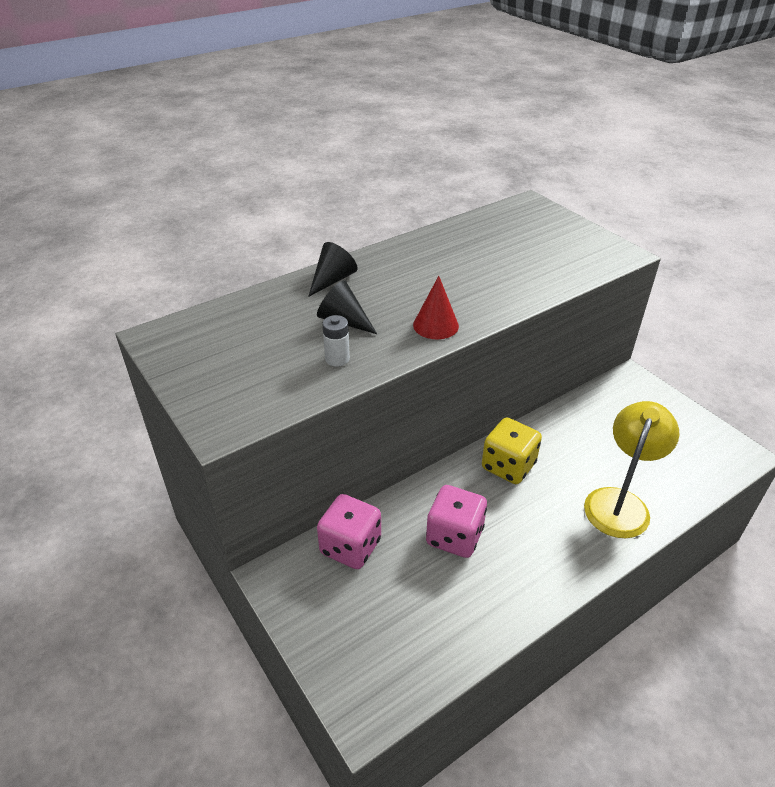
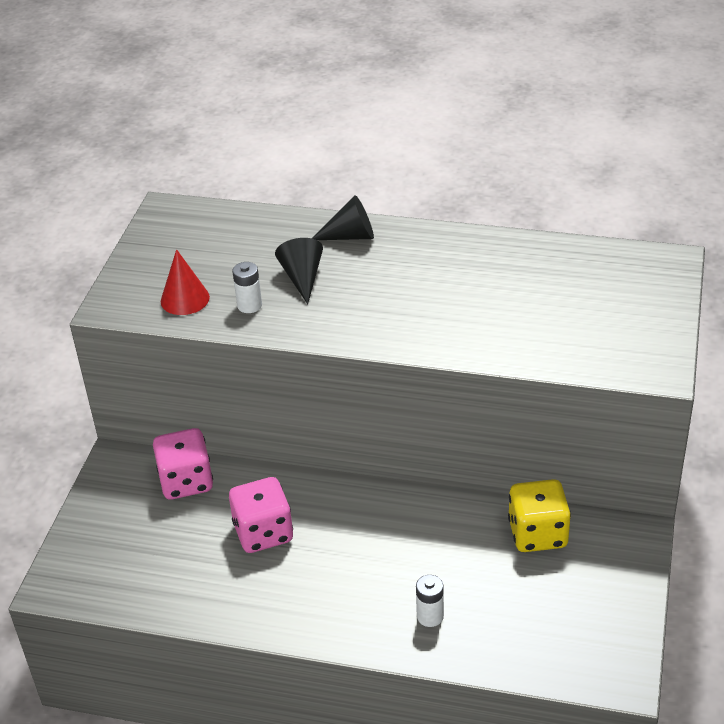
camera: 50 degrees right, 0 degrees up
(435, 325) = (362, 326): red cone -> red cone (185, 299)
(508, 466) = (386, 517): yellow dice -> yellow dice (537, 534)
(620, 502) = (430, 616): yellow lamp -> white battery

